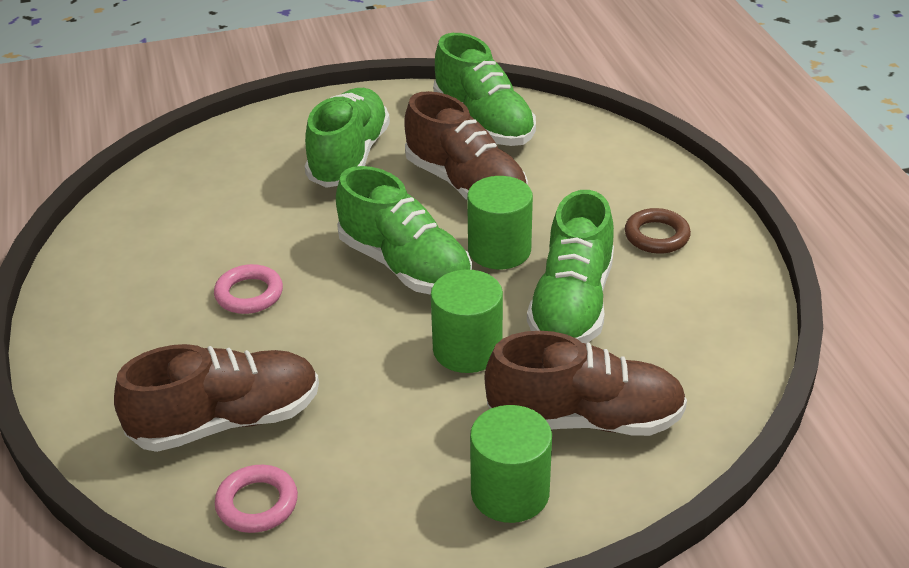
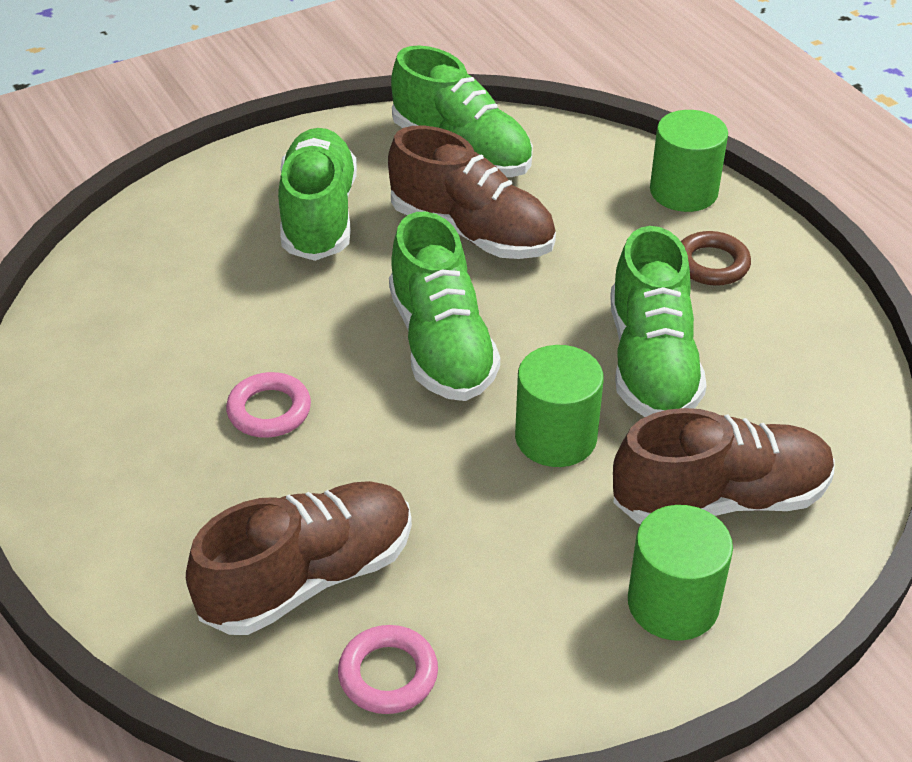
camera: 15 degrees left, 5 degrees up
(405, 266) = (441, 345): green shoe -> green shoe turned 45 degrees clockwise
(499, 250) = (543, 308): green cylinder -> green cylinder (683, 191)

